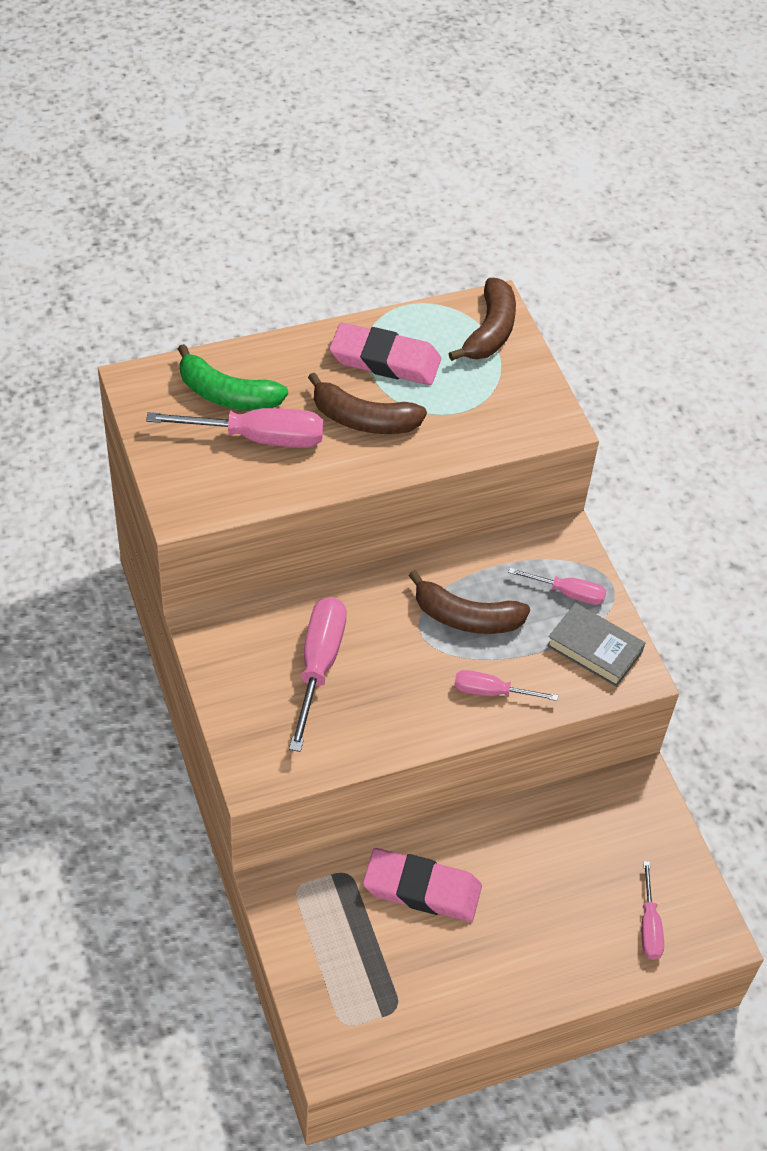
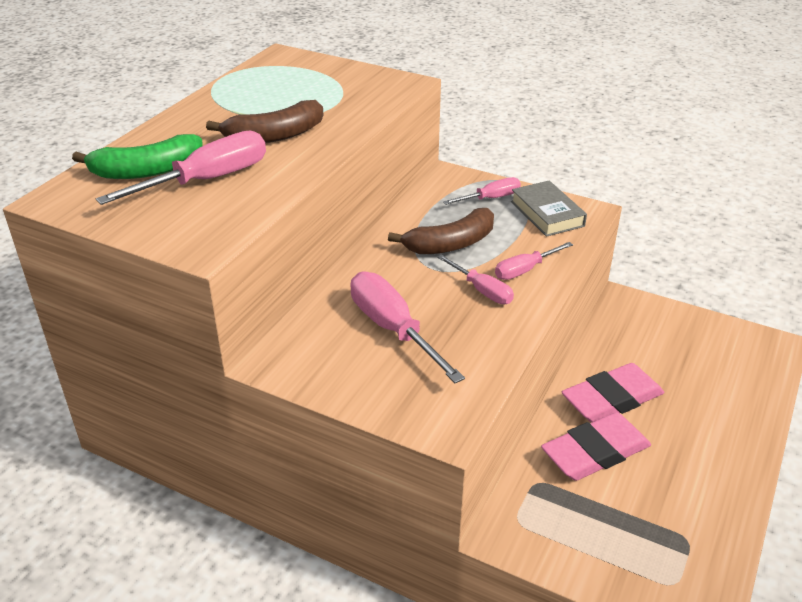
camera: 40 degrees left, 15 degrees down
(385, 360) = (245, 104): pink eraser -> pink eraser (611, 398)
(490, 331) = (297, 65): brown banana -> none
(594, 649) = (547, 214): grey book -> grey book turned 75 degrees clockwise
(649, 925) = (737, 366): pink screwdriver -> pink screwdriver (482, 290)

